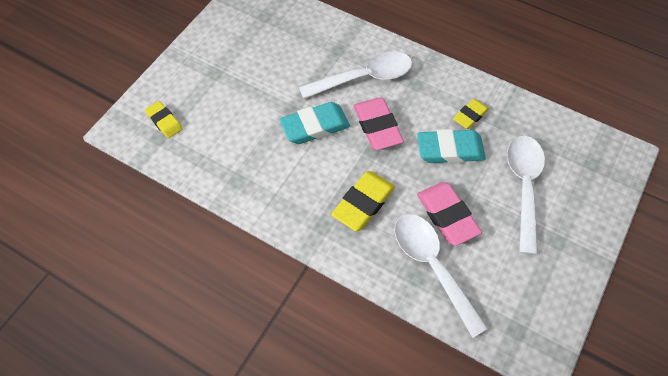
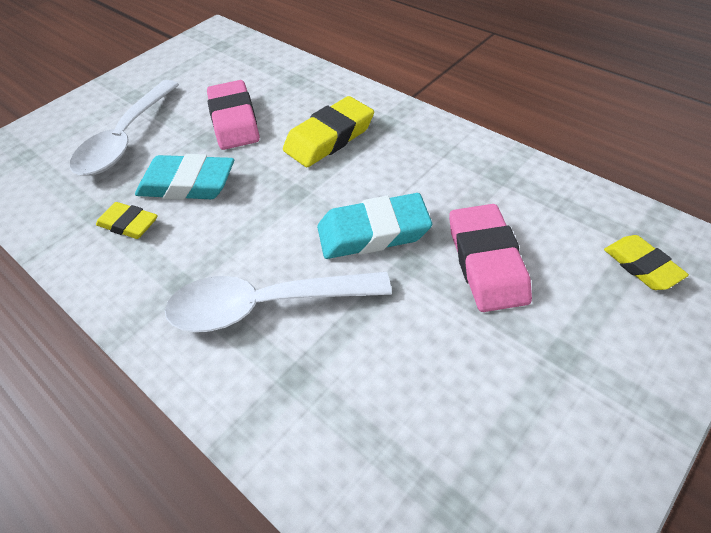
camera: 165 degrees left, 10 degrees down
(377, 126) = (275, 223): pink eraser -> pink eraser (486, 262)
(432, 266) = (274, 84): white spoon -> none
(470, 116) = (129, 224): yellow eraser -> yellow eraser turned 60 degrees clockwise

